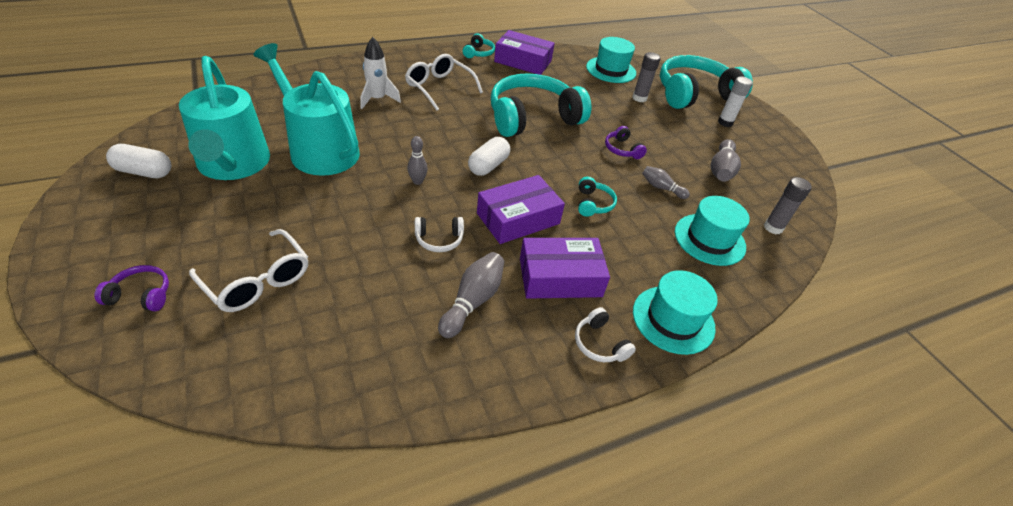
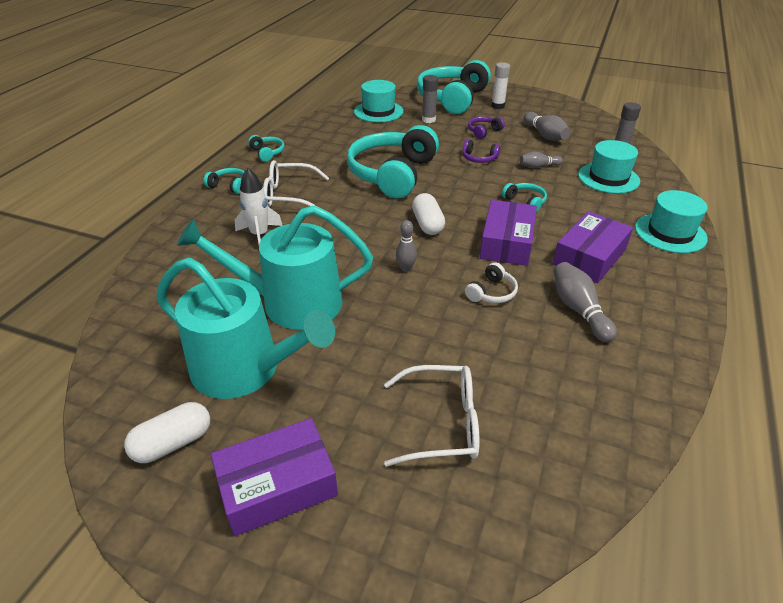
camera: 40 degrees left, 5 degrees down
(141, 295) = (384, 520): purple headphones -> purple headphones (483, 131)
(417, 59) = (229, 186): none -> turquoise headphones
(523, 61) = (311, 140): purple box -> purple box (277, 486)
(599, 343) = (669, 274): white headphones -> none

